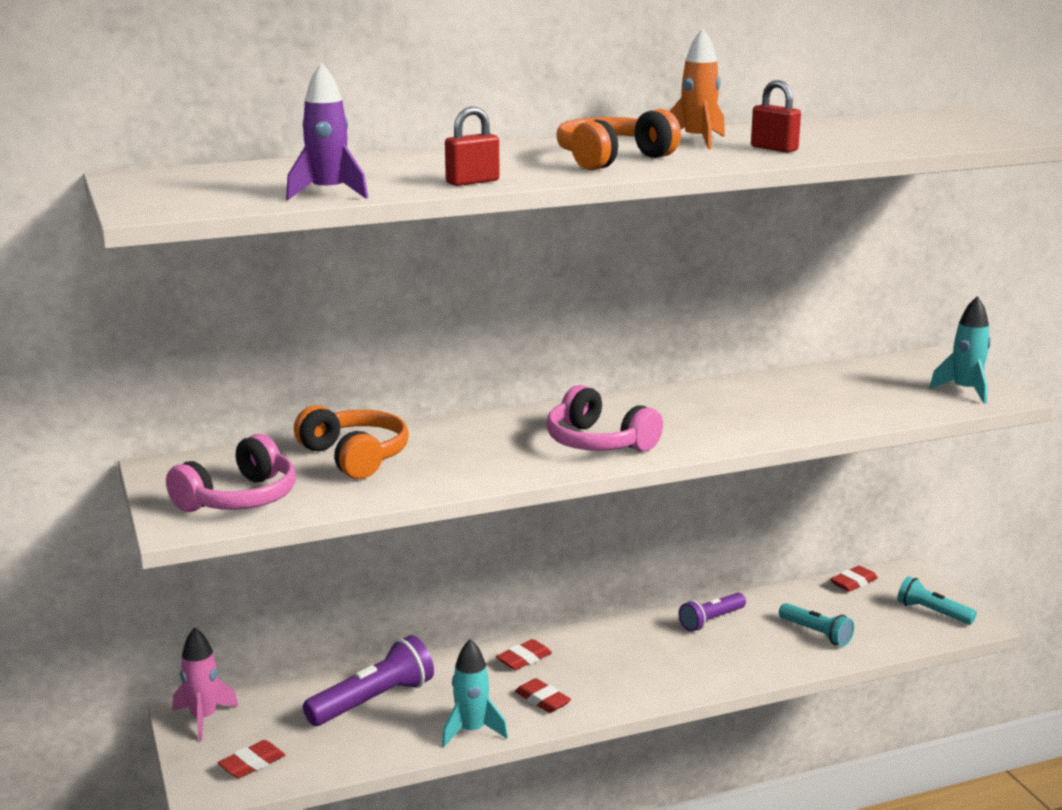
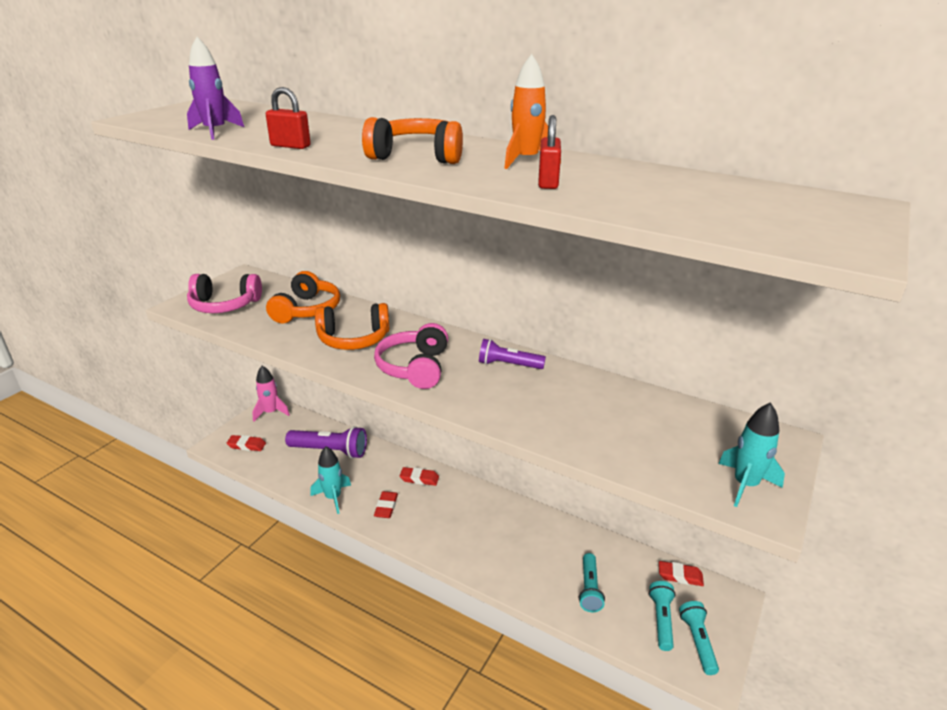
camera: 50 degrees right, 10 degrees up
(481, 453) = (354, 339): none -> orange headphones
(711, 620) = (545, 530): purple flashlight -> purple flashlight (508, 365)
(892, 617) = (661, 620): none -> turquoise flashlight

